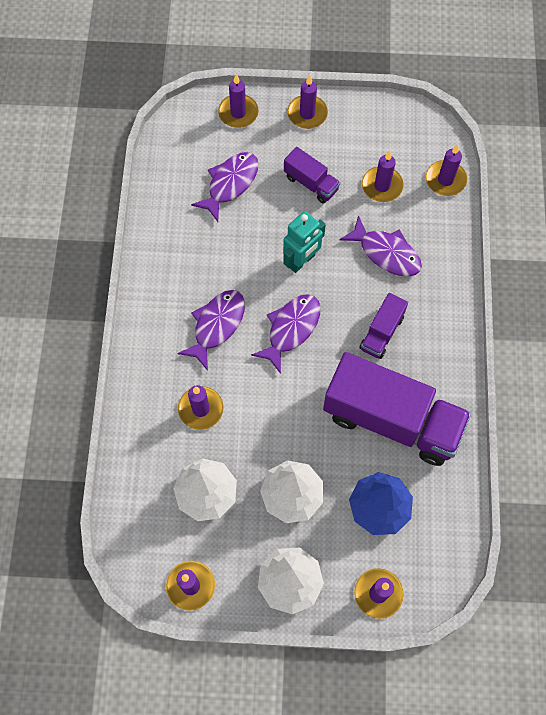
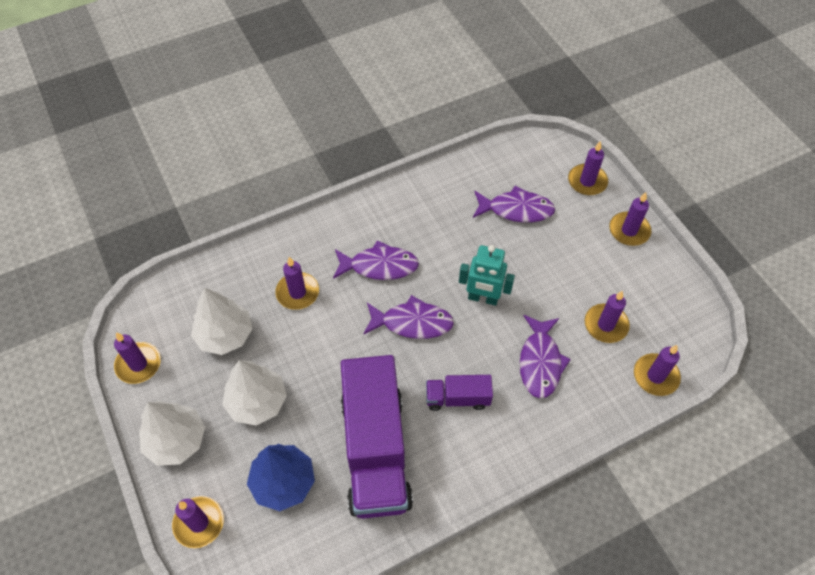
camera: 60 degrees right, 10 degrees down
(311, 183) = (563, 267): purple truck -> none

